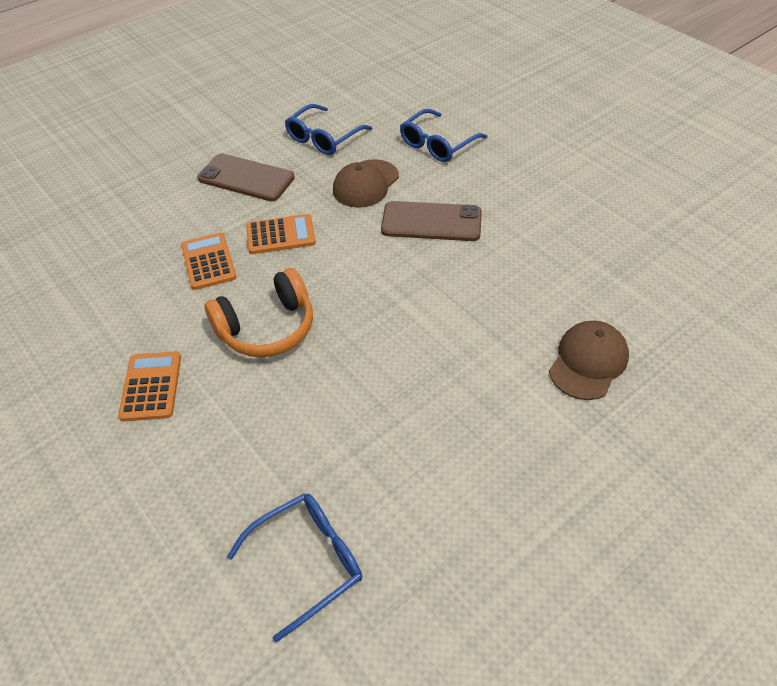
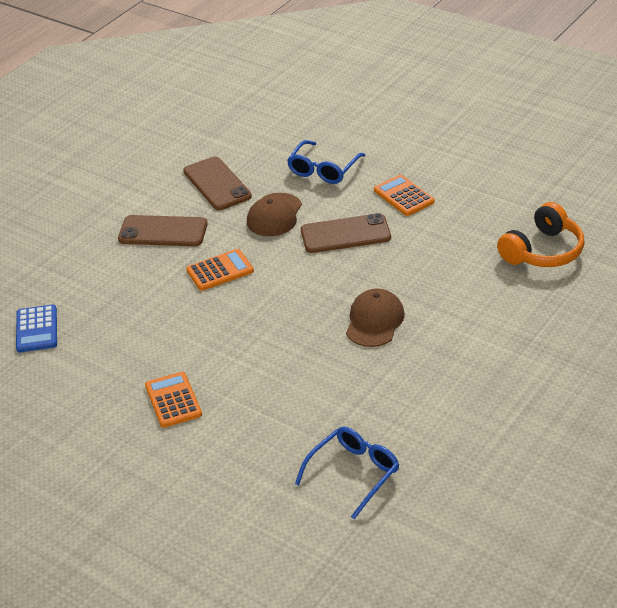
camera: 15 degrees left, 10 degrees down
(65, 259) = (36, 329): none -> blue calculator
(208, 262) = (168, 304): orange calculator -> orange calculator (403, 196)
(267, 328) = (245, 340): orange headphones -> orange headphones (543, 251)
(324, 138) = (217, 184): blue glasses -> brown phone
(588, 362) = (508, 308): brown cap -> brown cap (374, 321)

